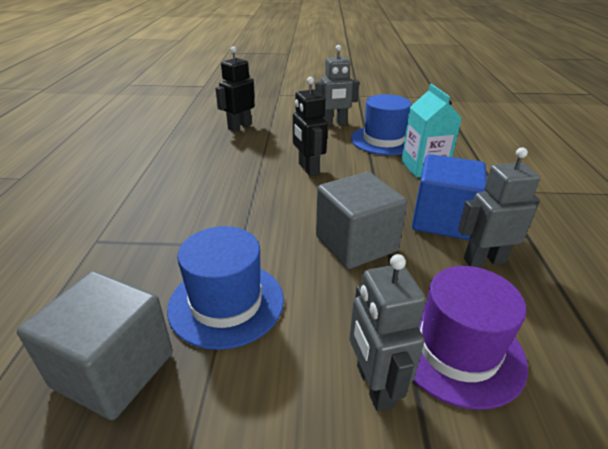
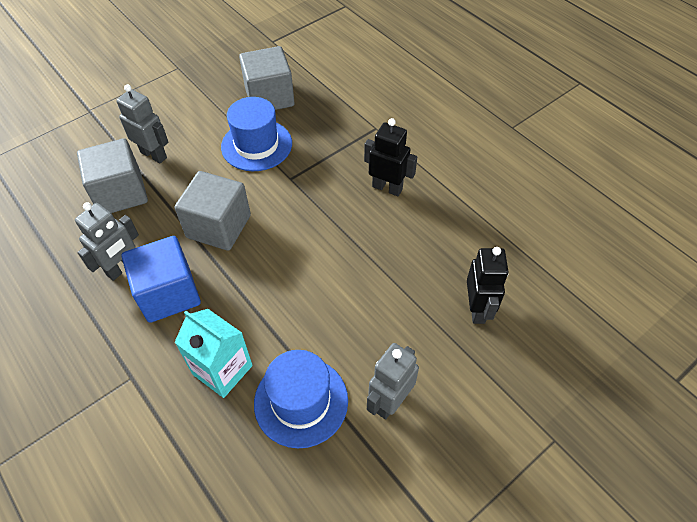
camera: 140 degrees right, 20 degrees up
(308, 169) = (328, 285): black robot -> black robot (387, 188)
(458, 350) = (120, 193): purple hat -> grey cube

